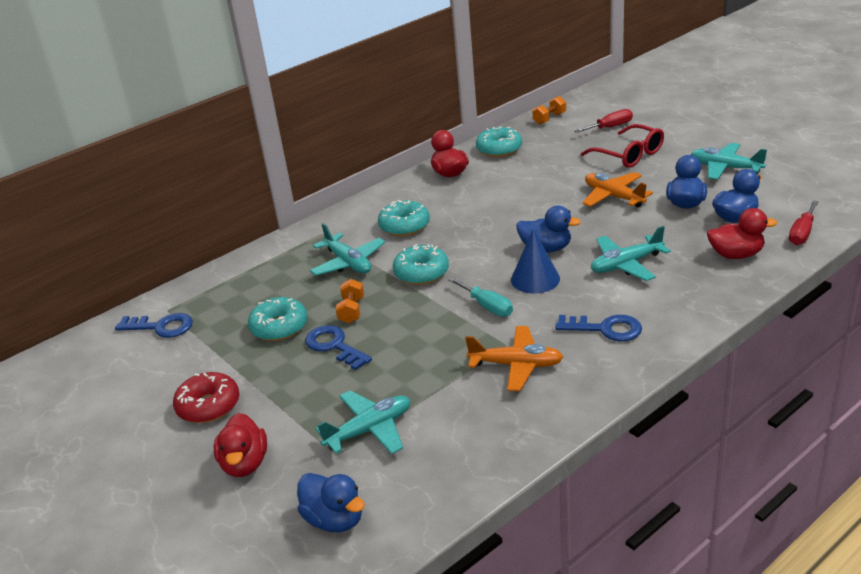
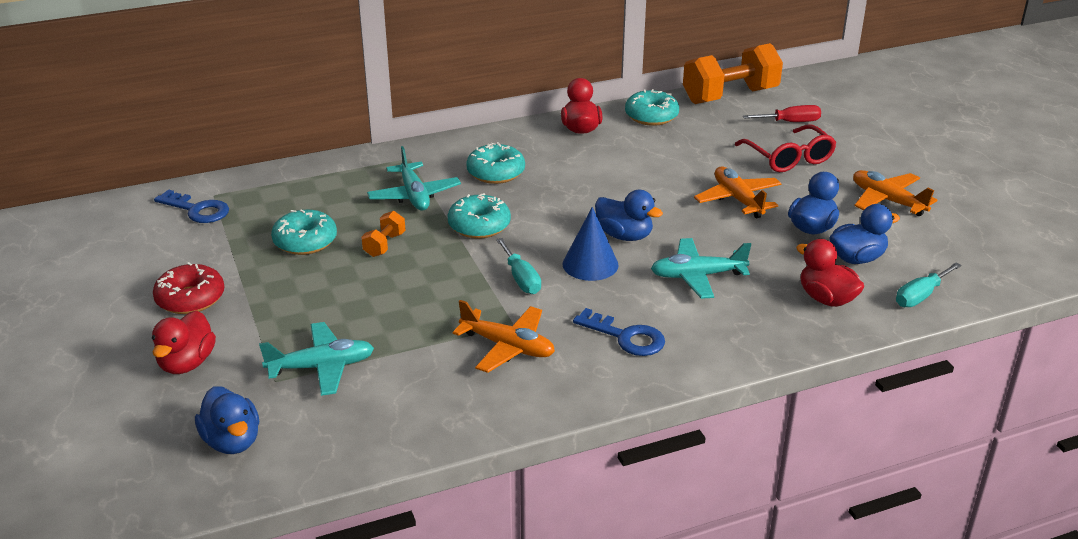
camera: 15 degrees right, 0 degrees up
(334, 346) = (344, 275): blue key -> none
(549, 118) = (730, 96): orange dumbbell -> orange dumbbell, size x2.21
(725, 168) = (887, 200): turquoise plane -> orange plane
(736, 255) = (826, 299): red duck -> red duck turned 150 degrees counterclockwise
(802, 233) = (920, 296): red screwdriver -> turquoise screwdriver

